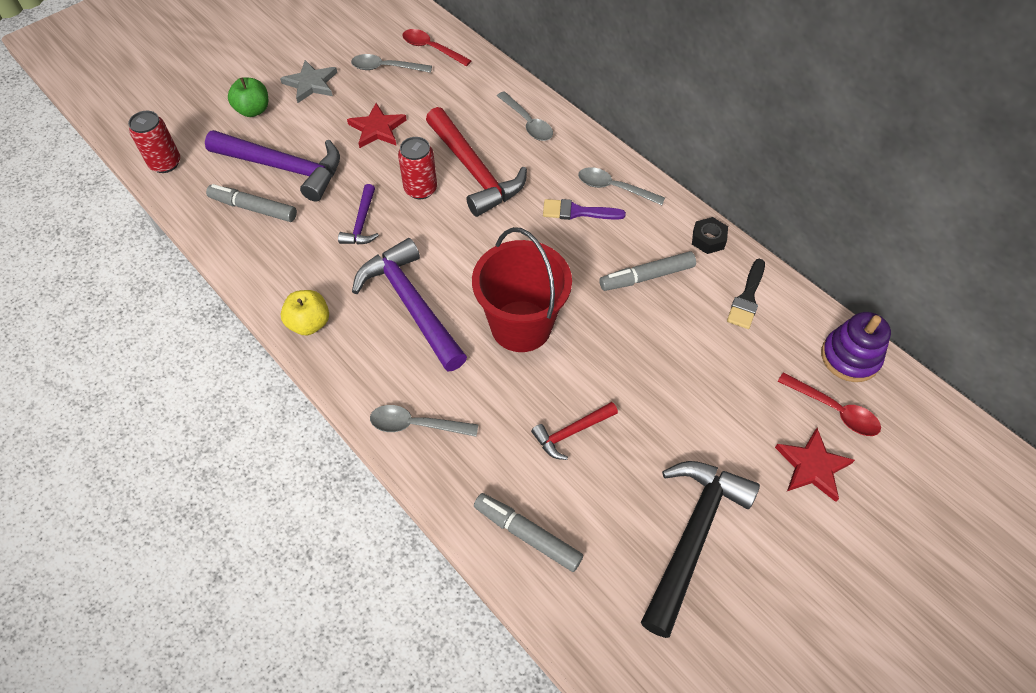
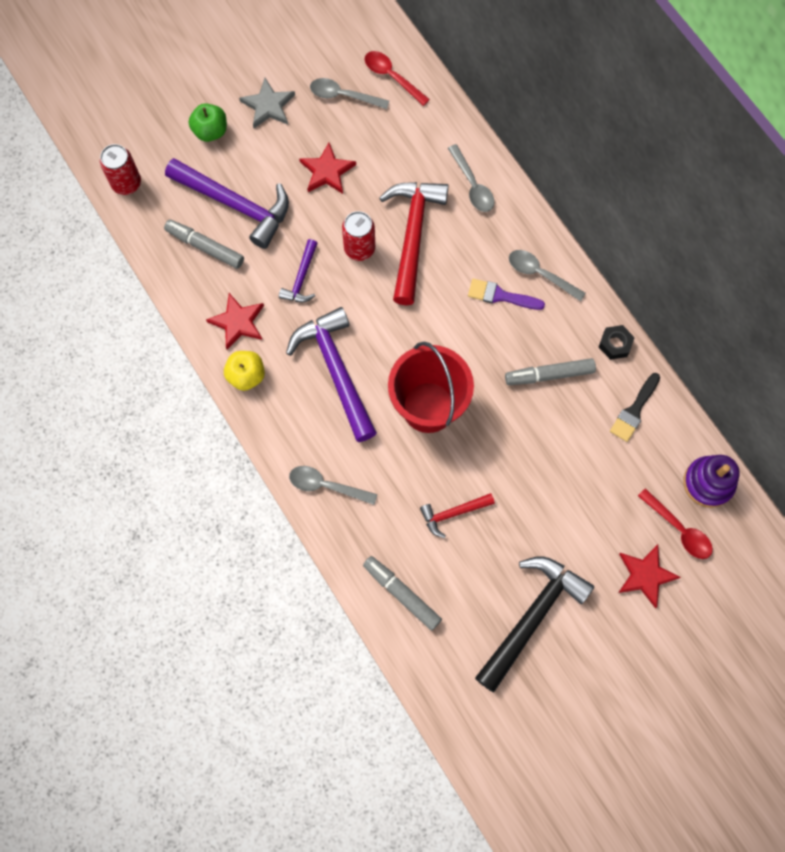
camera: 10 degrees right, 15 degrees up
(295, 273) = (238, 322): none -> red star
(474, 171) = (412, 235): red hammer -> red hammer turned 150 degrees counterclockwise

